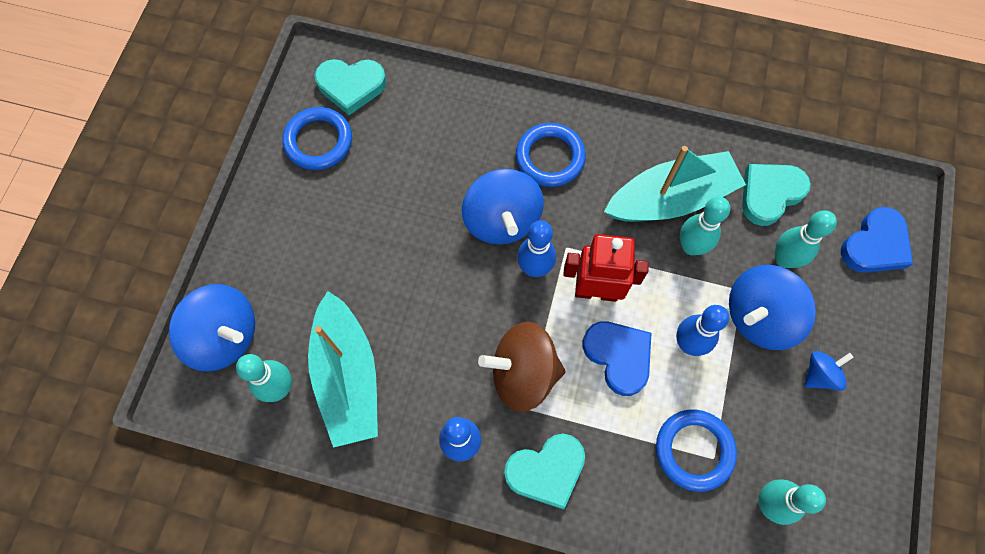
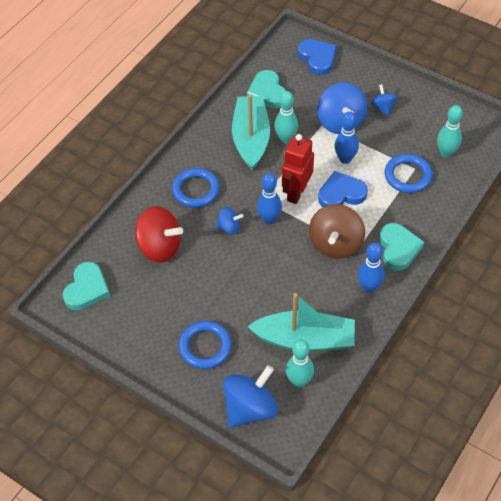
camera: 70 degrees left, 15 degrees down
(318, 141) = (122, 319): blue ring -> blue ring (205, 347)
(440, 145) = (159, 247): none -> red spinning top
(502, 220) = (229, 227): blue spinning top -> blue spinning top, size x0.53
(784, 259) = (310, 100): turquoise bowling pin -> none

